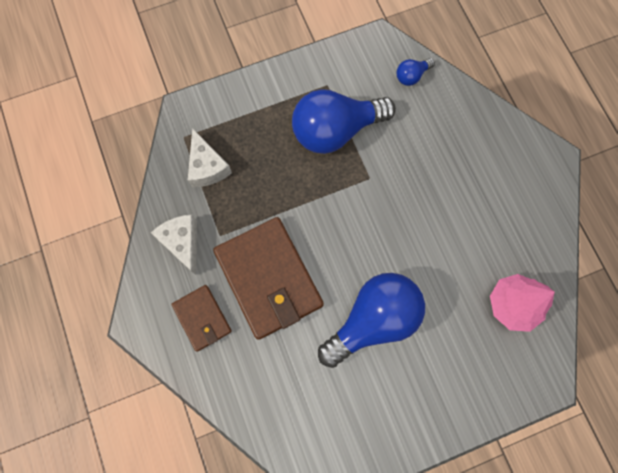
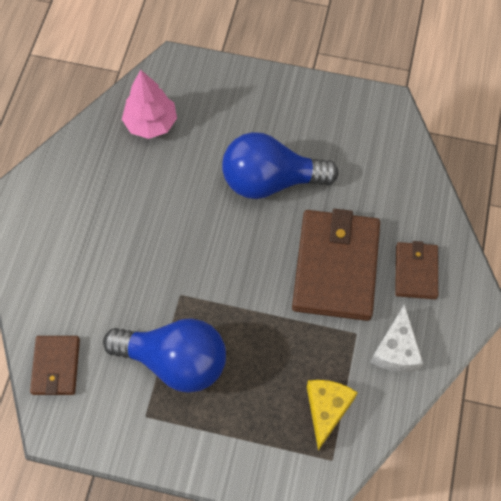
camera: 145 degrees left, 10 degrees down
(207, 167) = (326, 409): white cheese -> yellow cheese
(411, 76) = (56, 366): blue light bulb -> brown wallet

